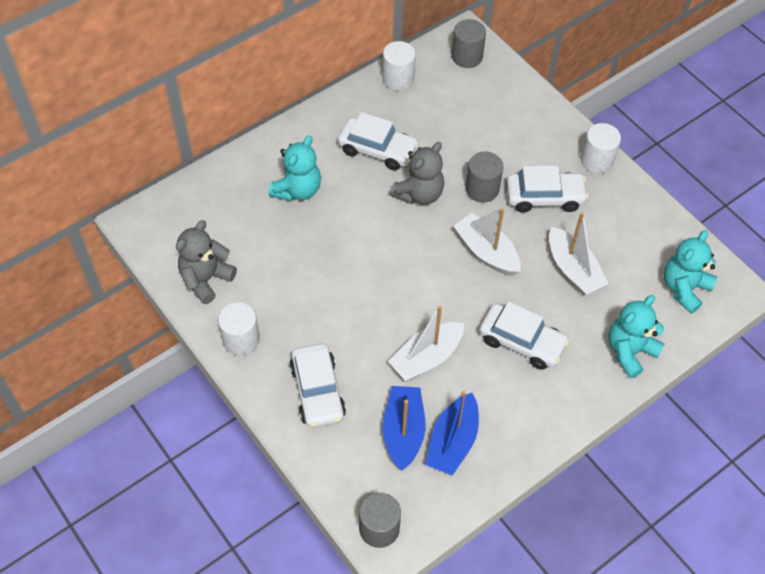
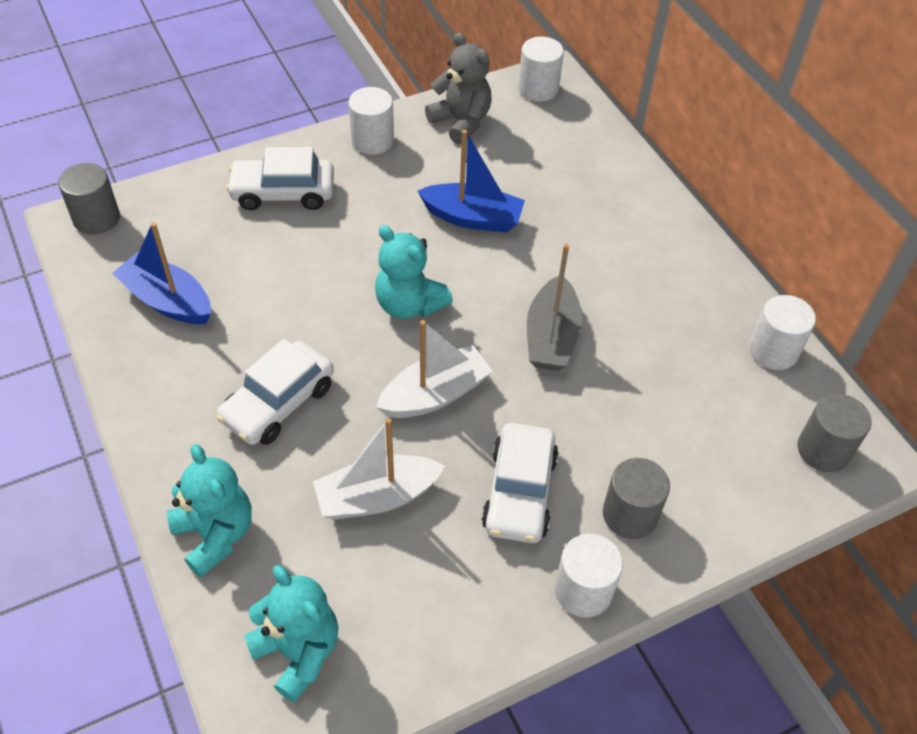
camera: 100 degrees right, 5 degrees down
(153, 230) = (538, 89): none -> white cylinder
(297, 190) = (577, 214): turquoise teddy bear -> turquoise teddy bear (409, 304)
(377, 149) = (636, 304): white car -> none
(403, 431) = (201, 258): blue boat -> blue boat (473, 218)
(419, 194) = (551, 337): grey teddy bear -> grey boat
(426, 358) = (291, 297): white boat -> none
(482, 189) = (548, 413): grey cylinder -> grey cylinder (630, 515)

